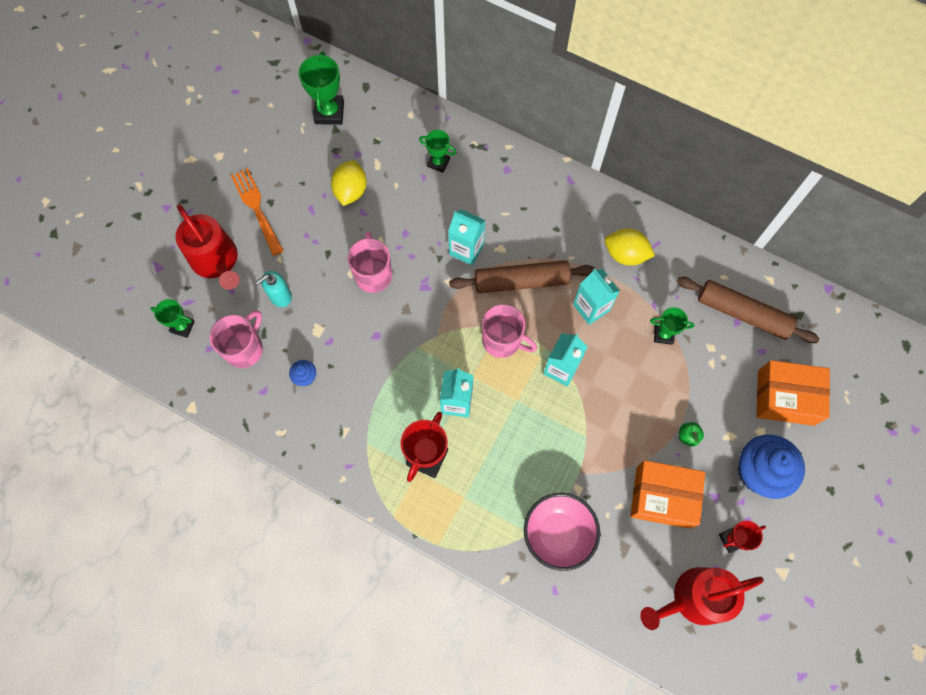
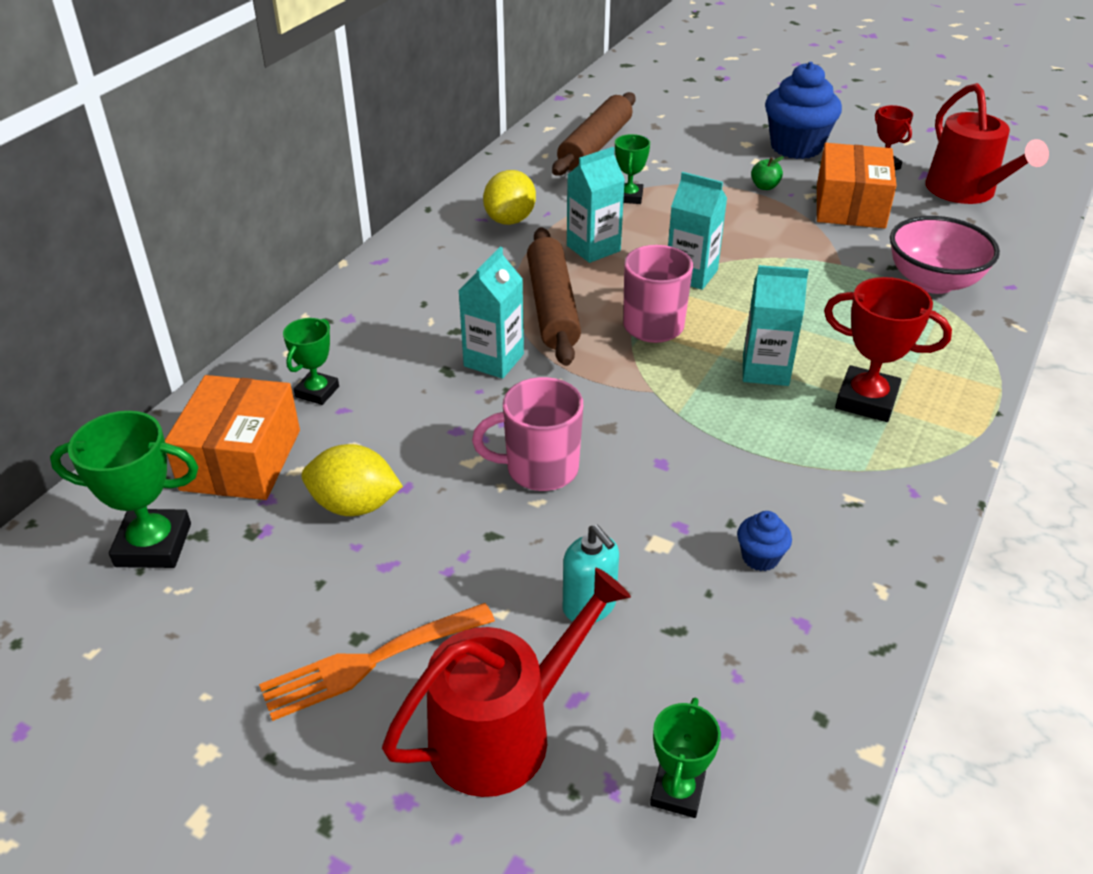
camera: 90 degrees left, 30 degrees down
(245, 349) = (716, 660): pink mug -> none
(785, 397) = (700, 127): orange box -> orange box (241, 460)

